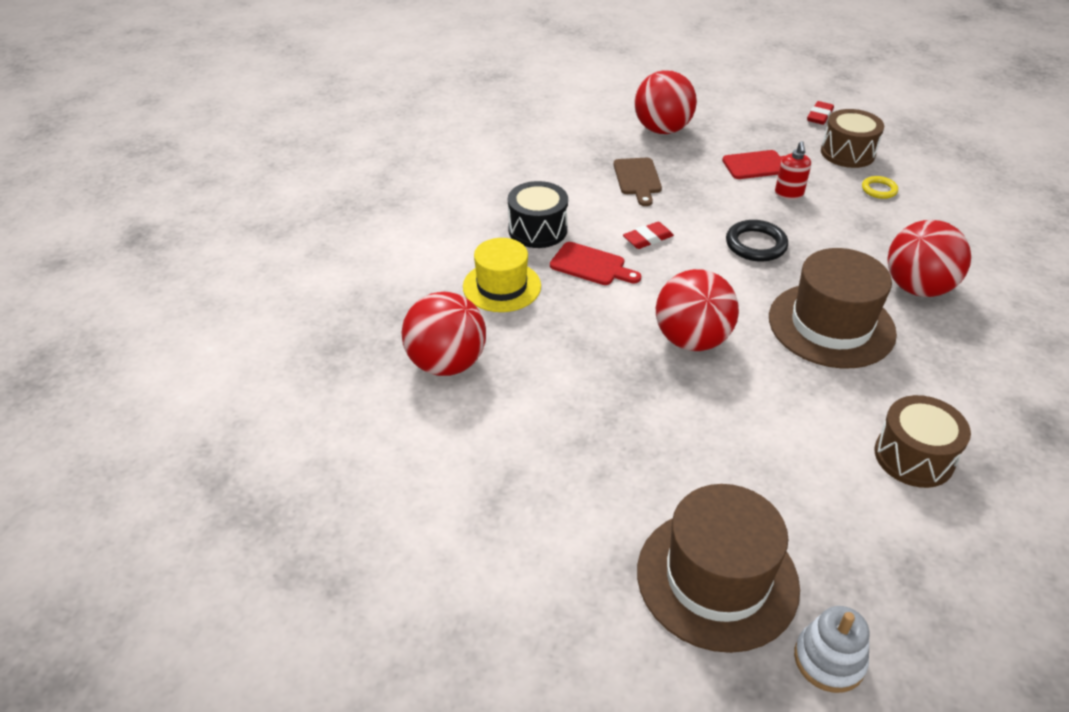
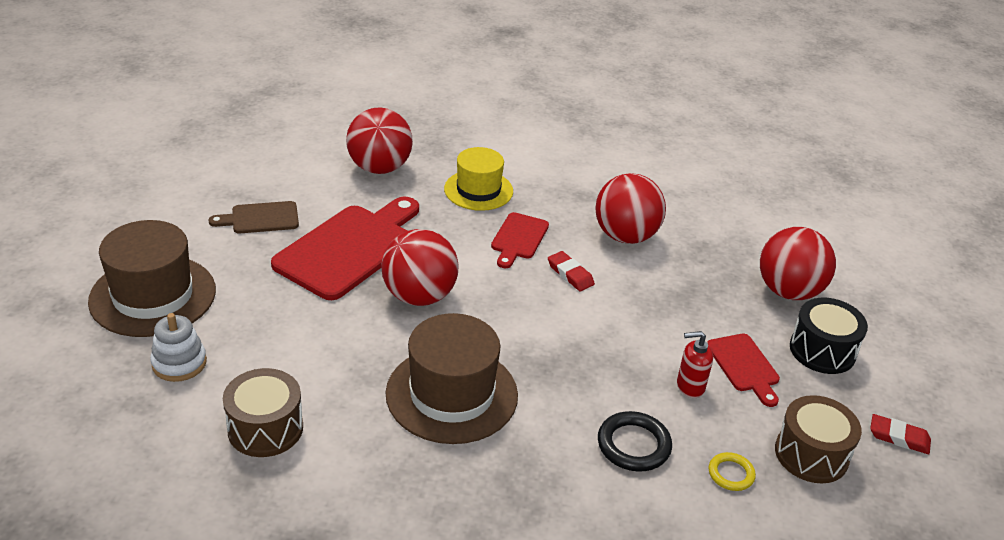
camera: 80 degrees right, 5 degrees down
(537, 230) = (566, 207): black drum -> black drum (822, 350)
(612, 392) = (350, 249): none -> red cutting board
(637, 179) = (676, 270): brown cutting board -> brown cutting board (260, 218)
(756, 244) = (579, 350): black ring -> black ring (633, 445)
(829, 660) = (70, 346): white stacking toy -> white stacking toy (179, 363)
(917, 288) = (528, 477): red ball -> red ball (625, 236)

